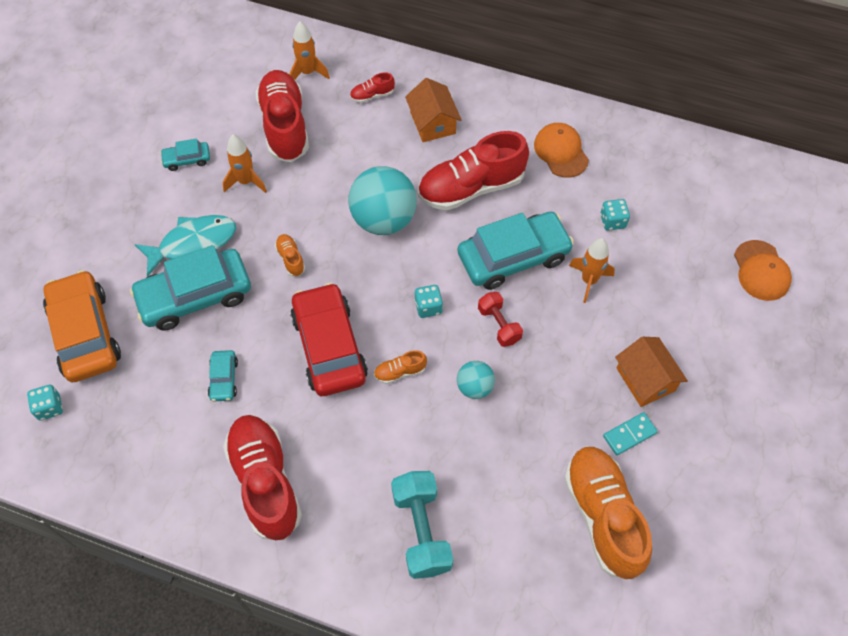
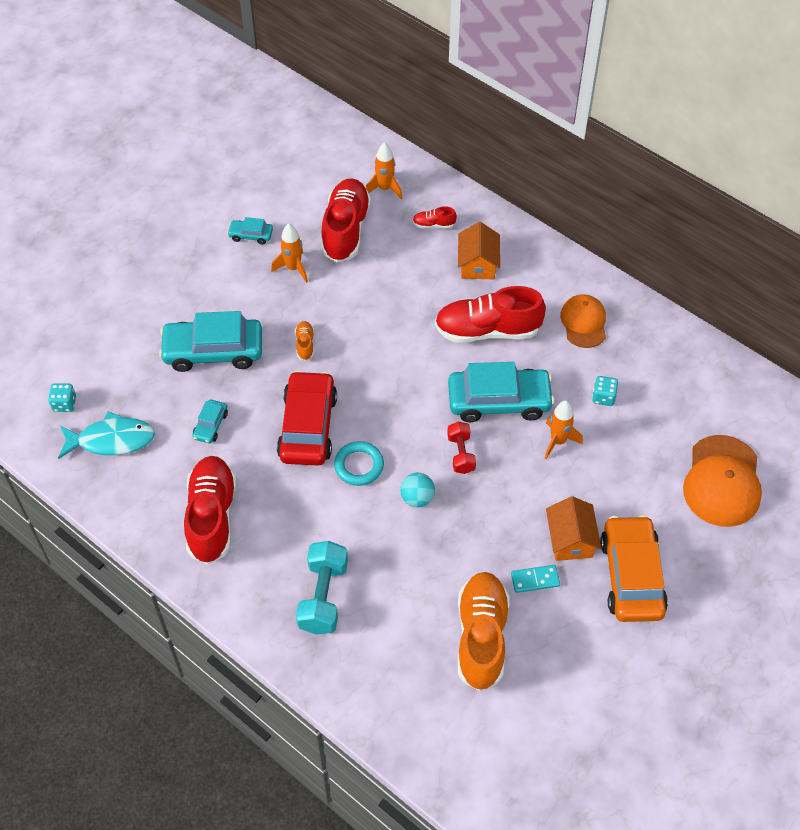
camera: 20 degrees right, 5 degrees down
(85, 334) = (113, 354): orange car -> orange car (631, 576)
(193, 243) = (229, 307): turquoise fish -> turquoise fish (112, 440)
(383, 220) = (398, 335): turquoise ball -> none
(400, 372) = (359, 465): orange shoe -> turquoise ring
(428, 307) = (406, 420): turquoise dice -> none
(761, 271) = (722, 481): orange cap -> orange cap, size x1.55

